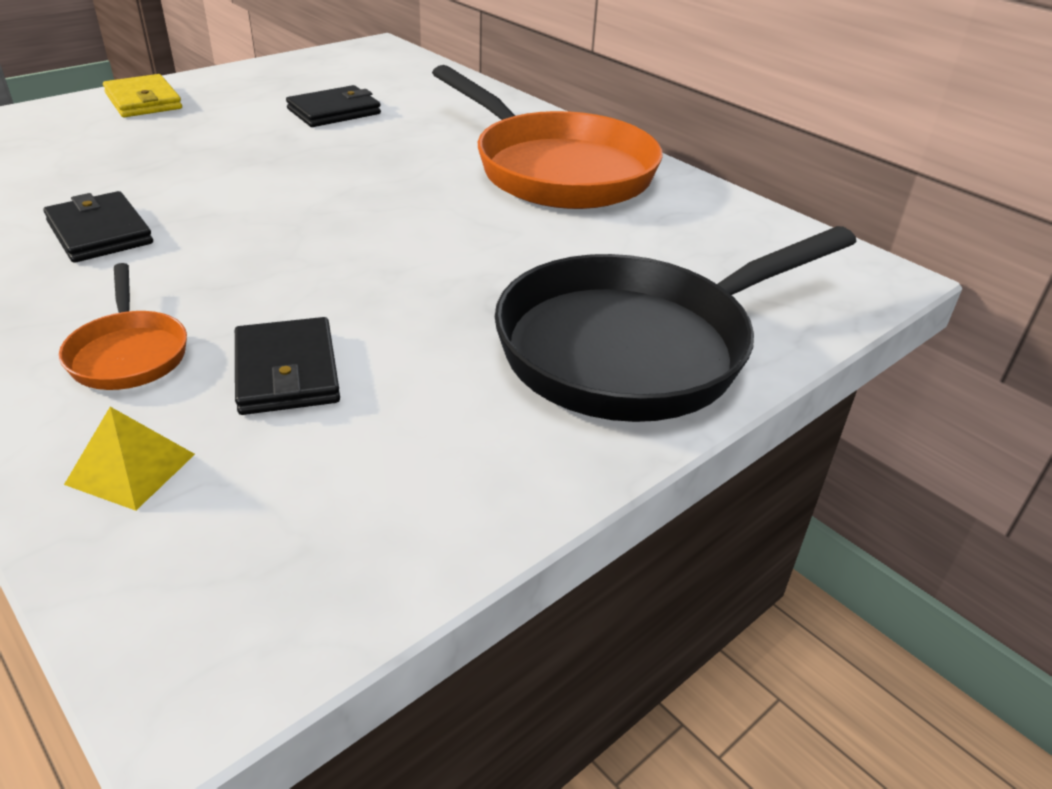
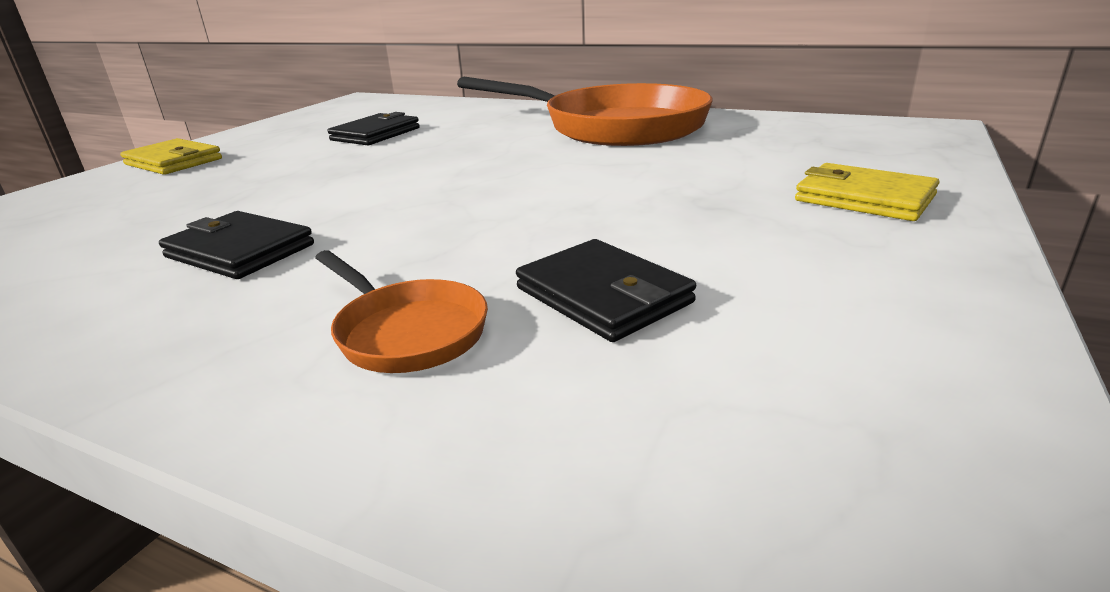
camera: 20 degrees left, 10 degrees down
(131, 468) = (563, 434): yellow pyramid -> none
(638, 348) = (863, 198): black pan -> yellow wallet

